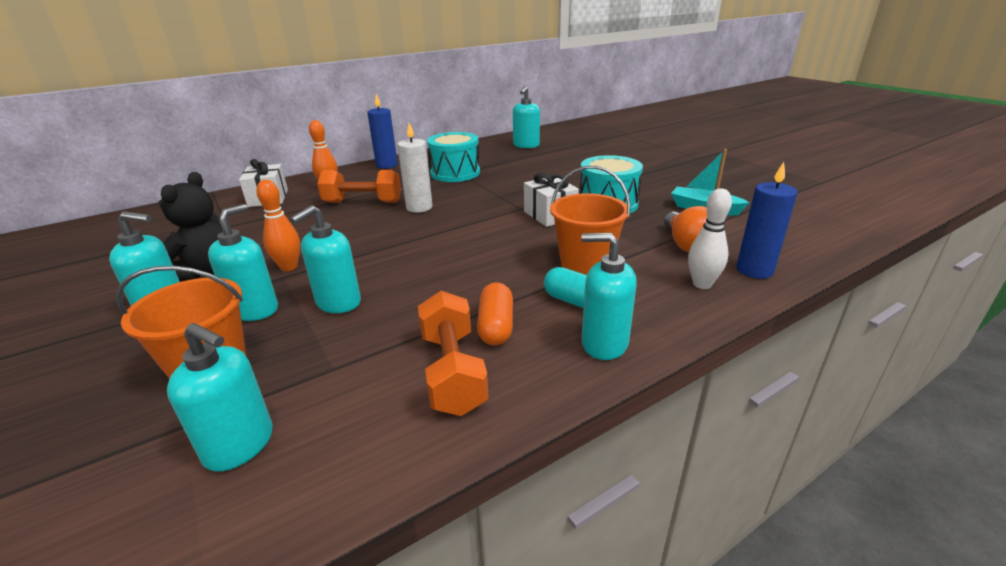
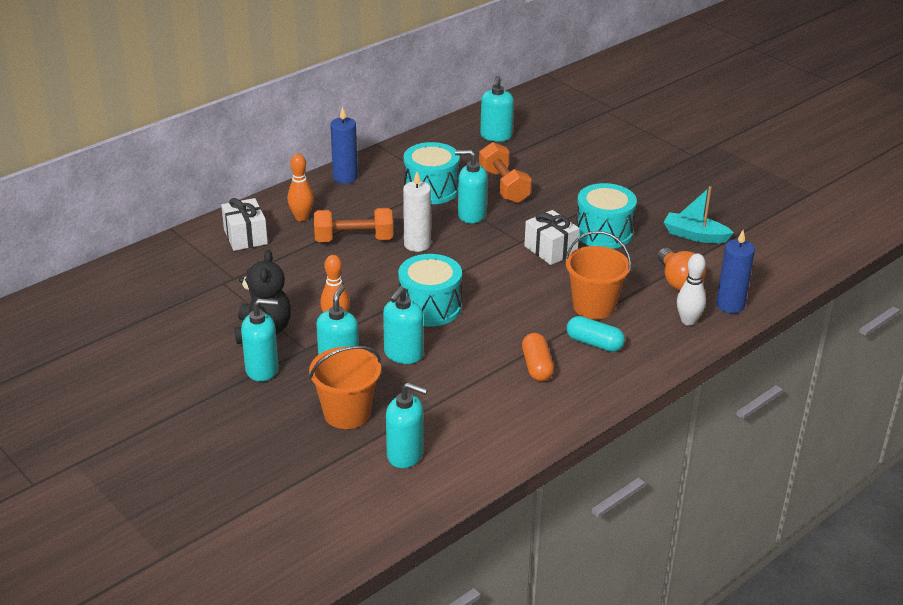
camera: 10 degrees left, 5 degrees up
(399, 257) = (430, 307): none -> turquoise drum
(452, 372) = (518, 402): orange dumbbell -> orange dumbbell (504, 186)
(604, 343) = (618, 375): turquoise soap dispenser -> turquoise soap dispenser (471, 215)

